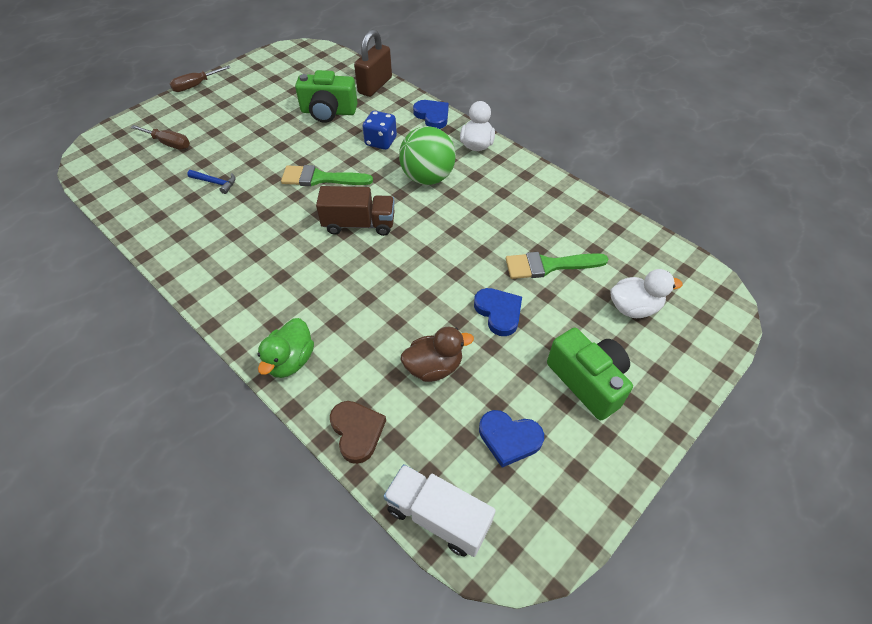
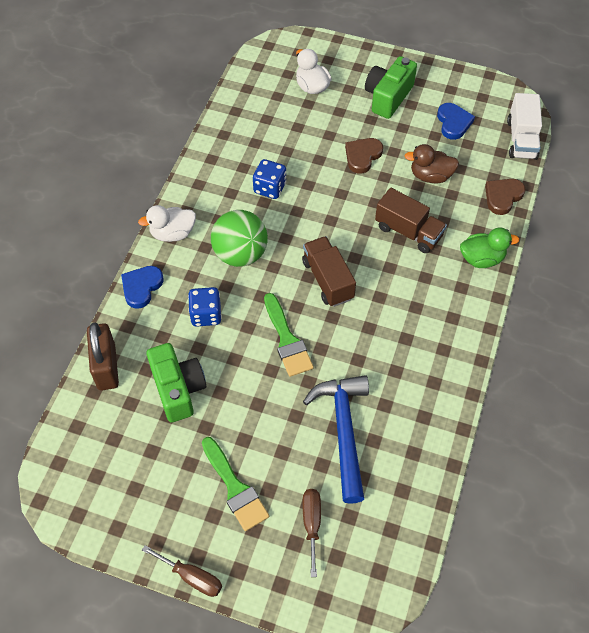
camera: 115 degrees left, 5 degrees up
(215, 183) = (343, 431): blue hammer -> blue hammer, size x2.31
(370, 309) = (408, 231): none -> brown truck
(375, 85) = (106, 367): brown padlock -> brown padlock turned 75 degrees clockwise
(434, 367) = (430, 176): brown duck -> brown duck turned 45 degrees counterclockwise
(494, 220) = (270, 188): none -> blue dice
(498, 312) = (362, 156): blue heart -> brown heart
(549, 265) = (299, 140): green brush -> green brush (235, 488)

